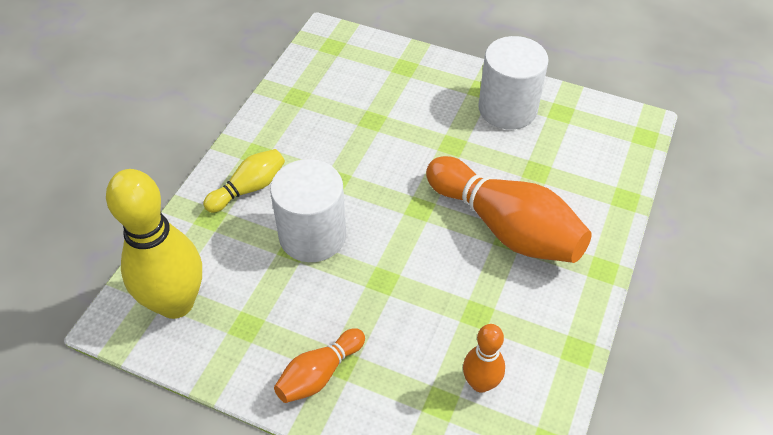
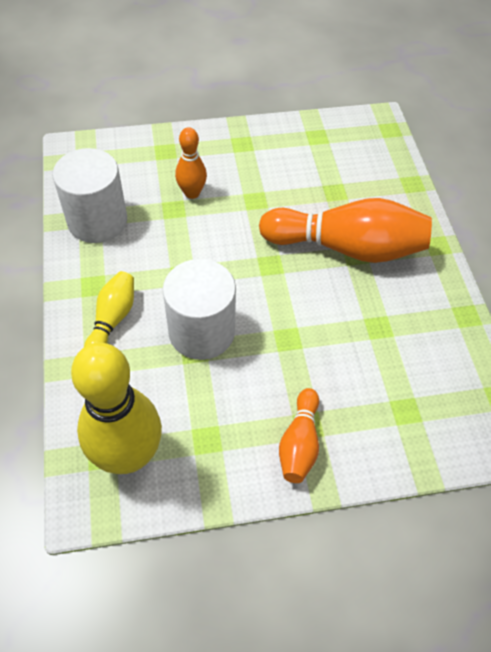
camera: 35 degrees left, 5 degrees up
(480, 383) = (422, 378): orange bowling pin -> orange bowling pin (192, 193)
(507, 109) = (275, 151): white cylinder -> white cylinder (97, 221)

